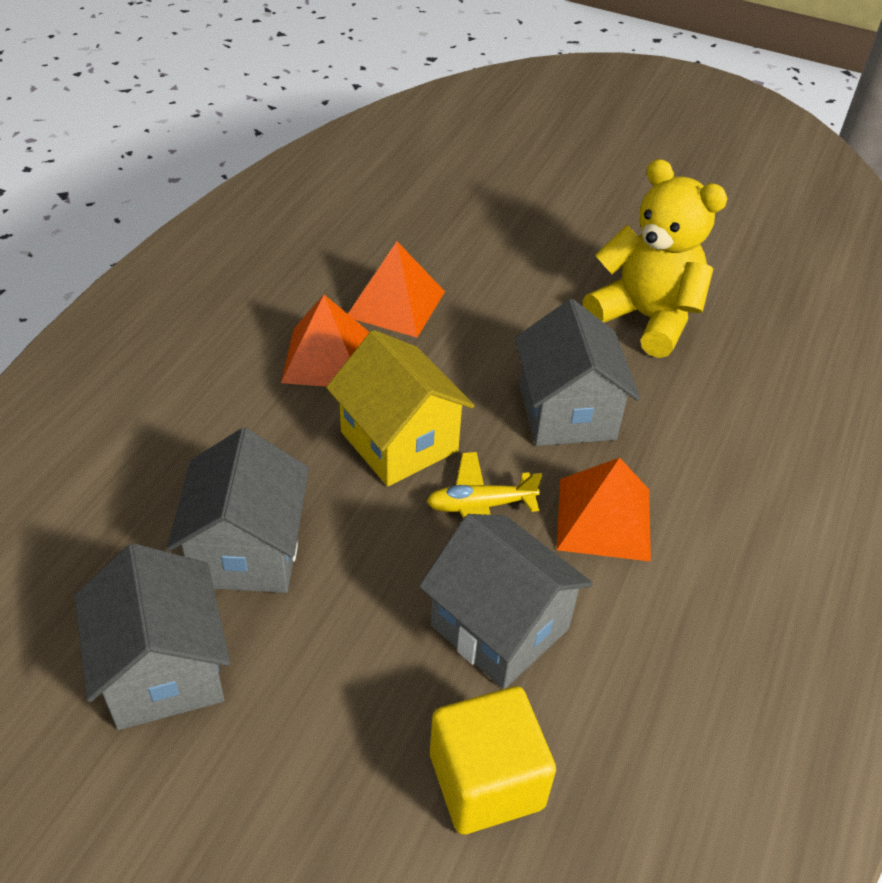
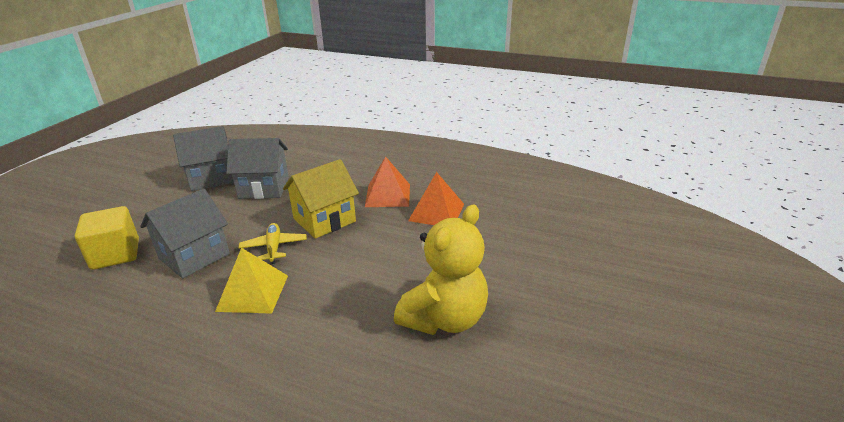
camera: 90 degrees right, 15 degrees down
(567, 412) = (343, 278): grey house -> none
(603, 518) = (253, 292): orange pyramid -> yellow pyramid

